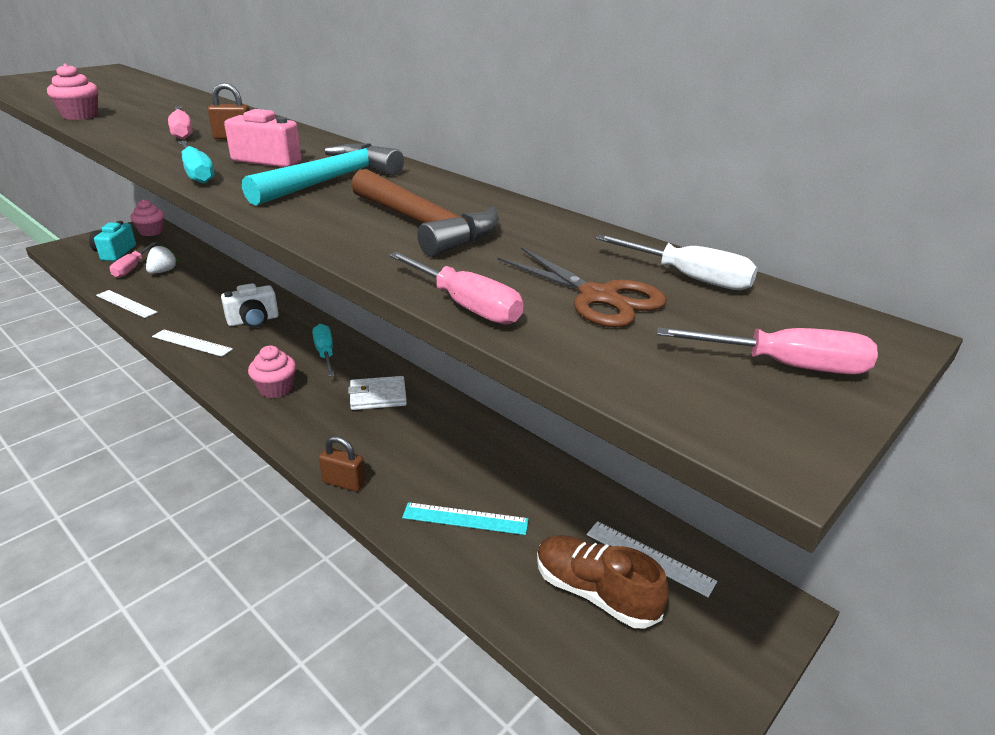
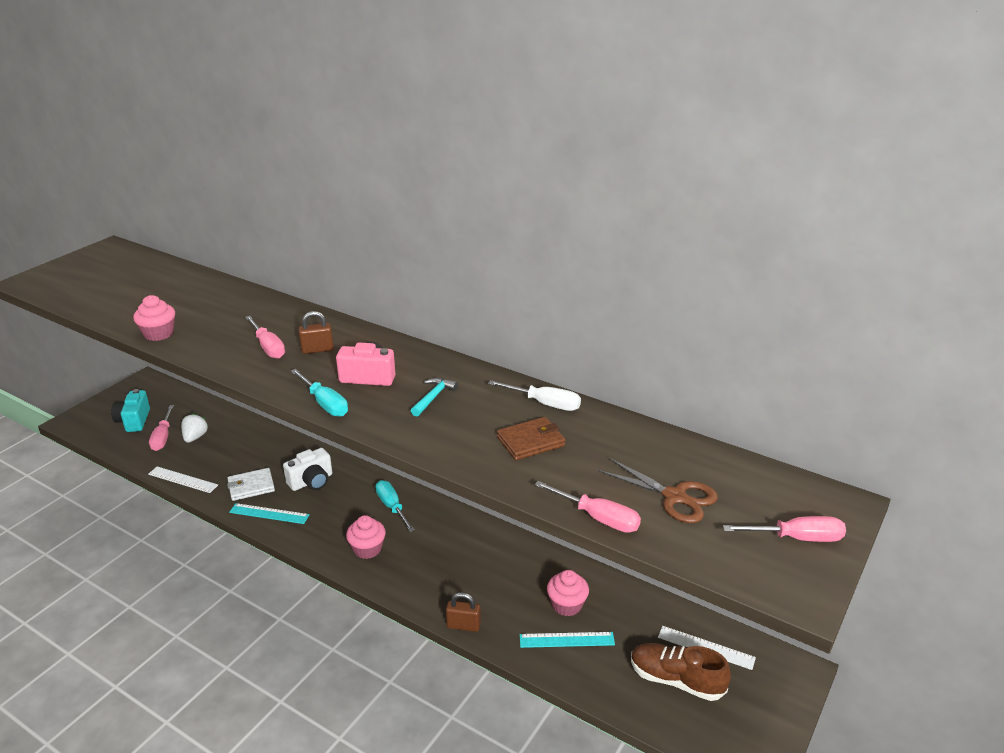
camera: 10 degrees left, 0 degrees up
(151, 232) = (154, 389): pink cupcake -> pink cupcake (567, 605)
(192, 343) = (269, 513): white ruler -> turquoise ruler
(331, 180) = (433, 397): turquoise hammer -> turquoise hammer, size x0.50
(378, 396) = (456, 543): white wallet -> white wallet (251, 486)
(424, 225) = (530, 441): brown hammer -> brown wallet
(690, 278) = (724, 470): white screwdriver -> white screwdriver (545, 404)

